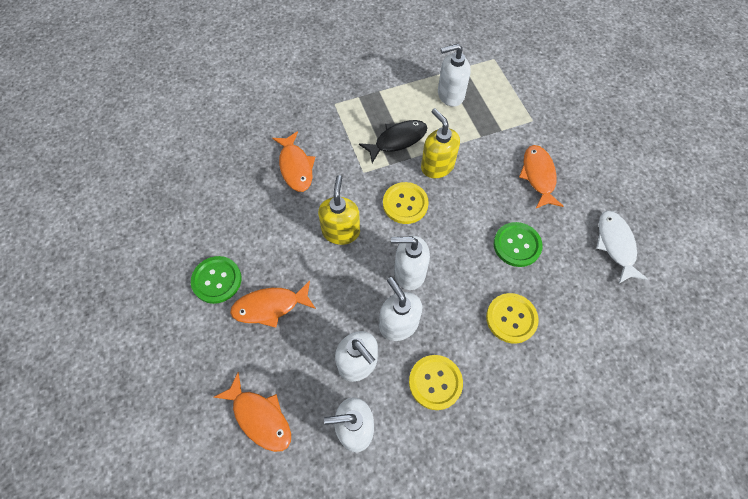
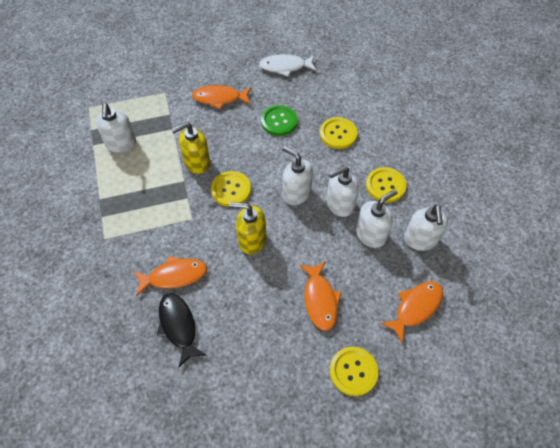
camera: 85 degrees left, 5 degrees down
(187, 344) = (353, 371): none -> yellow button
(217, 280) = (291, 347): green button -> none
(397, 140) = (162, 189): black fish -> black fish (178, 326)
(409, 272) = (296, 193): white soap dispenser -> white soap dispenser turned 120 degrees clockwise

